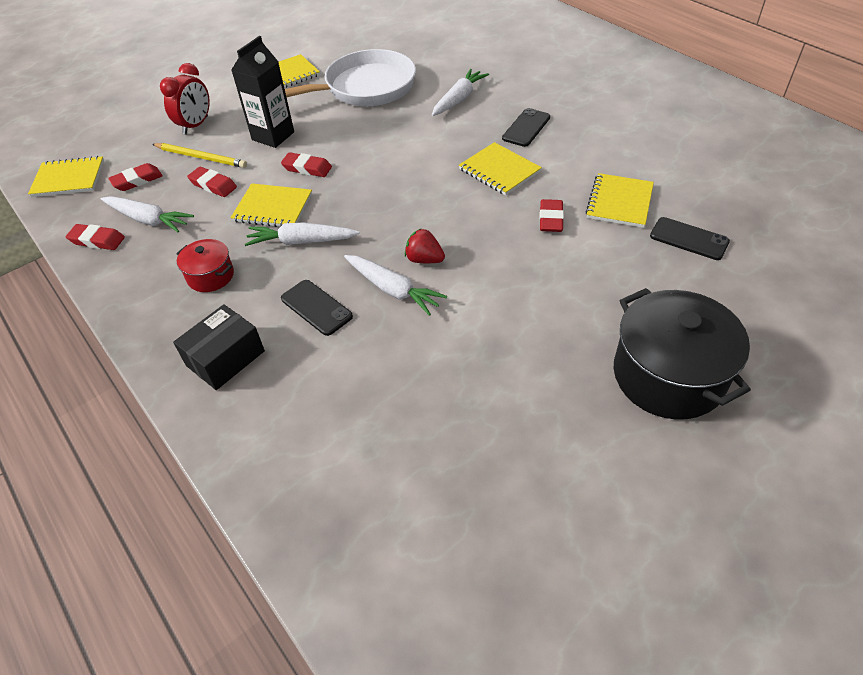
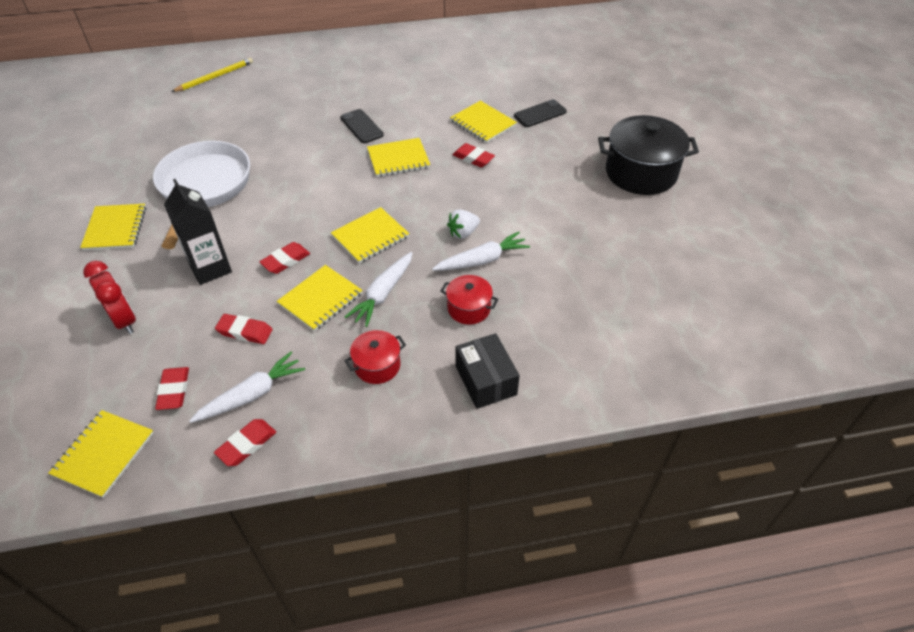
camera: 65 degrees left, 0 degrees up
(201, 157) = (188, 330): yellow pencil -> yellow pencil (215, 77)
(213, 185) = (245, 332): red eraser -> red eraser turned 45 degrees clockwise
(316, 307) = (469, 308): black phone -> red pot
(372, 201) = (370, 236): none -> yellow notebook
(424, 259) = (463, 233): red strawberry -> white strawberry
(458, 99) = (285, 143): white carrot -> none

